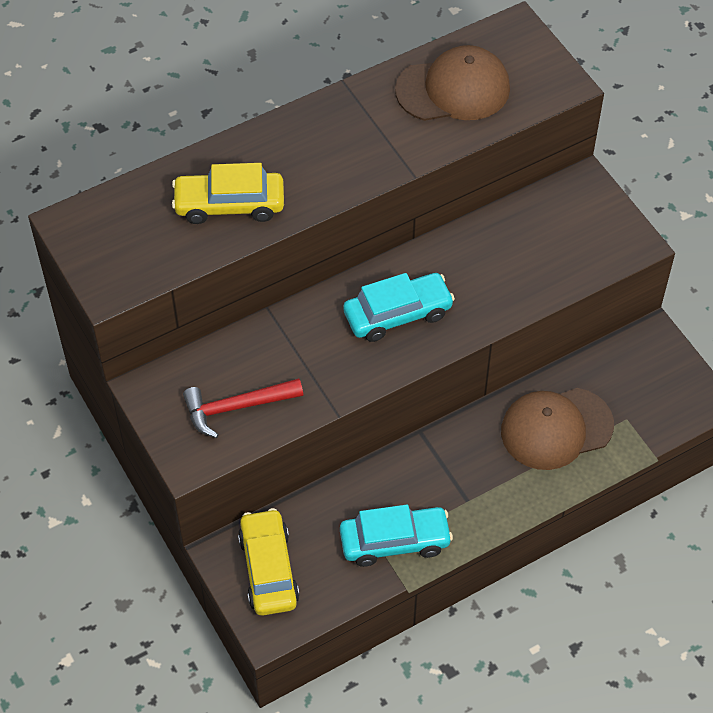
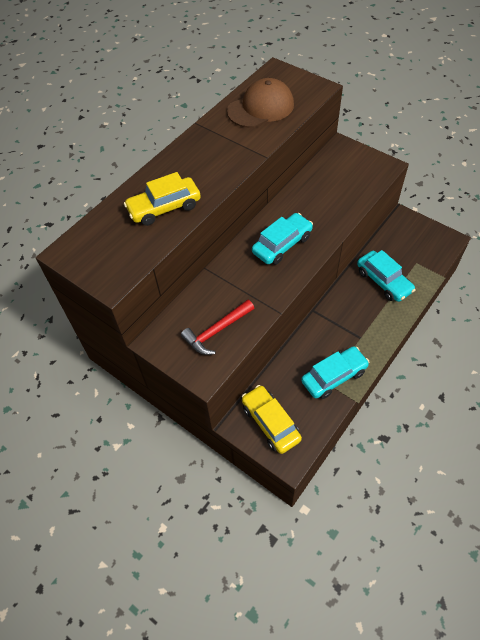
camera: 20 degrees left, 0 degrees up
(556, 428) = (383, 281): brown cap -> turquoise car

